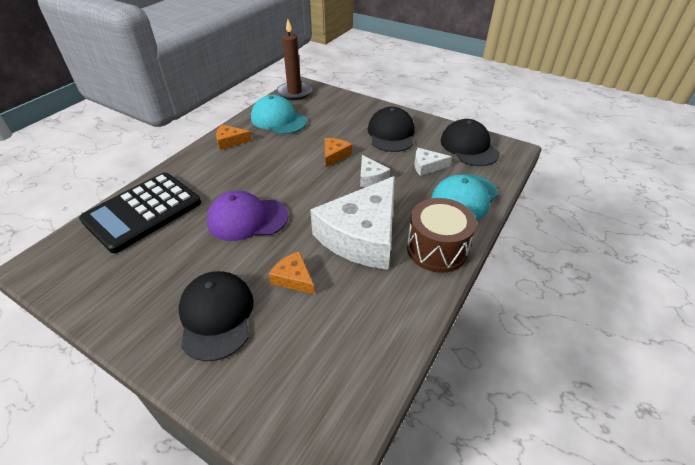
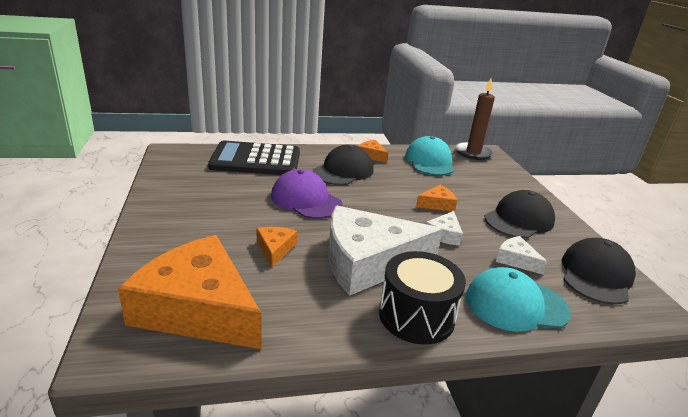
camera: 45 degrees right, 15 degrees down
(216, 316) = (200, 232): black cap -> black cap (343, 171)
(322, 371) = (198, 308): none -> orange cheese
(437, 249) = (416, 316): brown drum -> black drum

